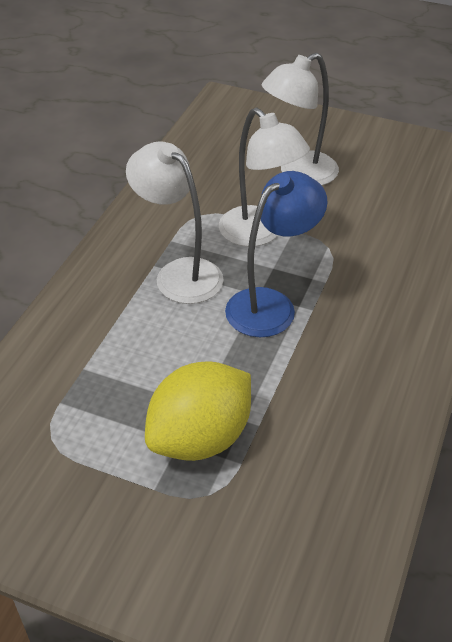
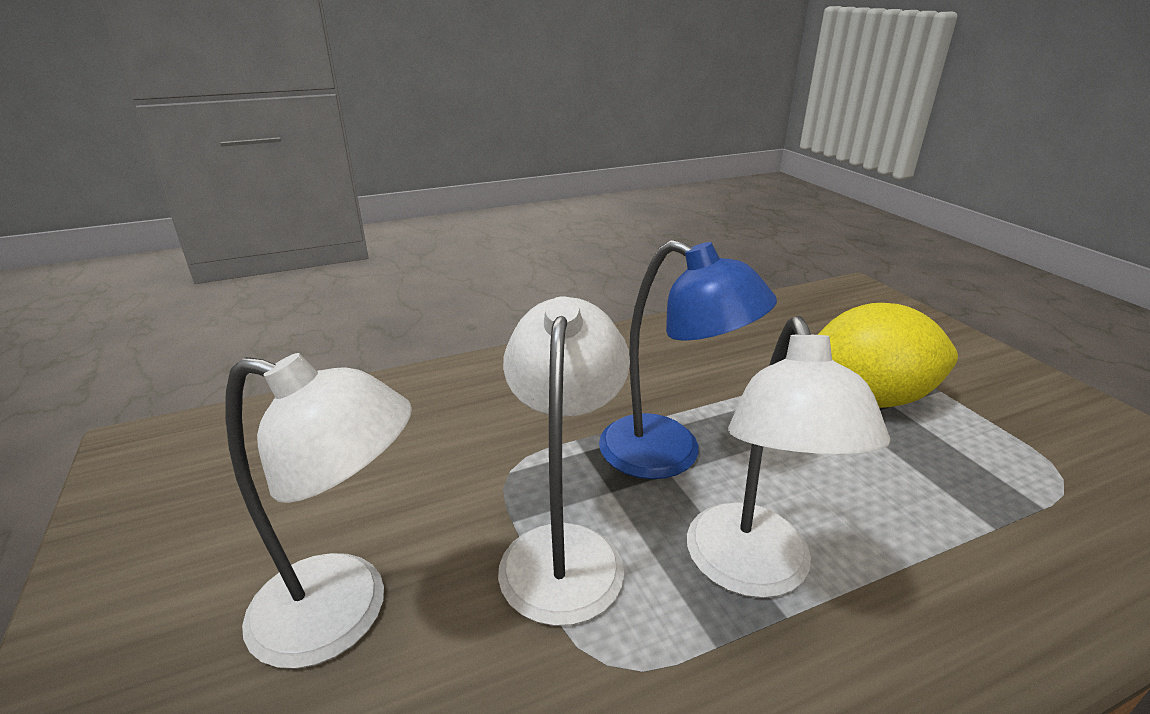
camera: 135 degrees left, 15 degrees down
(271, 305) = (669, 454): blue lamp -> blue lamp turned 150 degrees counterclockwise

